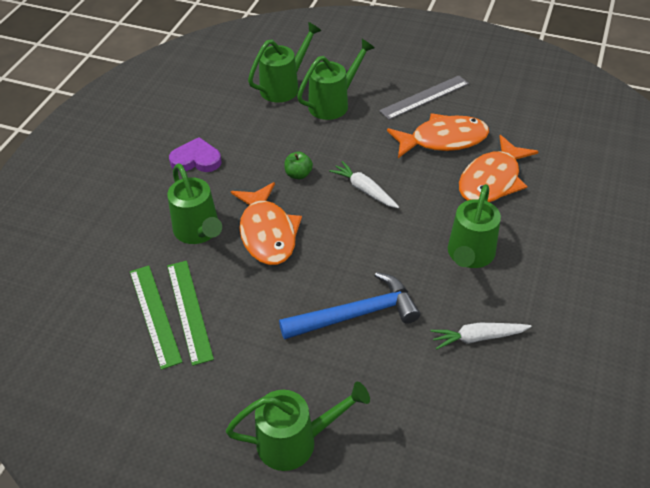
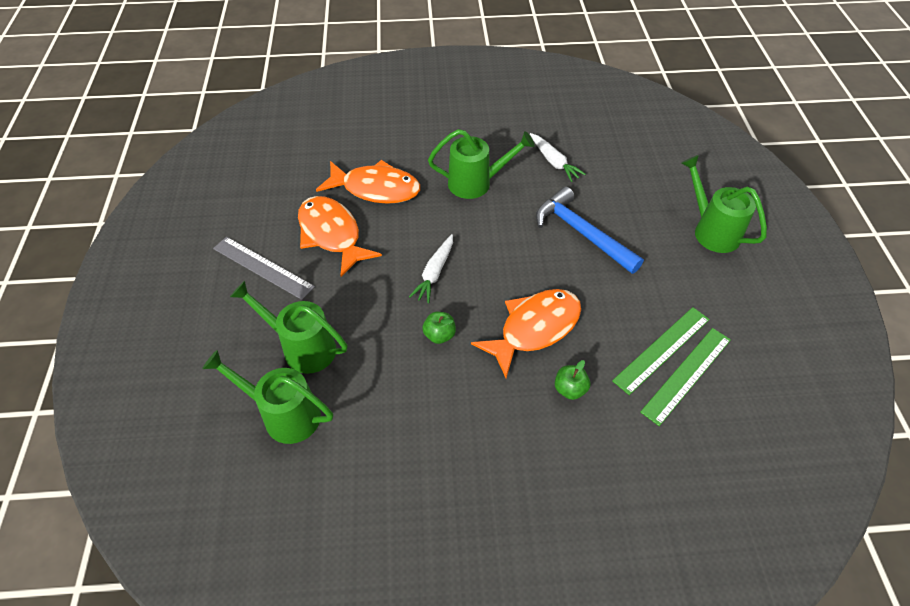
camera: 115 degrees left, 5 degrees up
(196, 159) = (465, 450): purple heart -> none
(199, 232) = (570, 389): green watering can -> green apple

